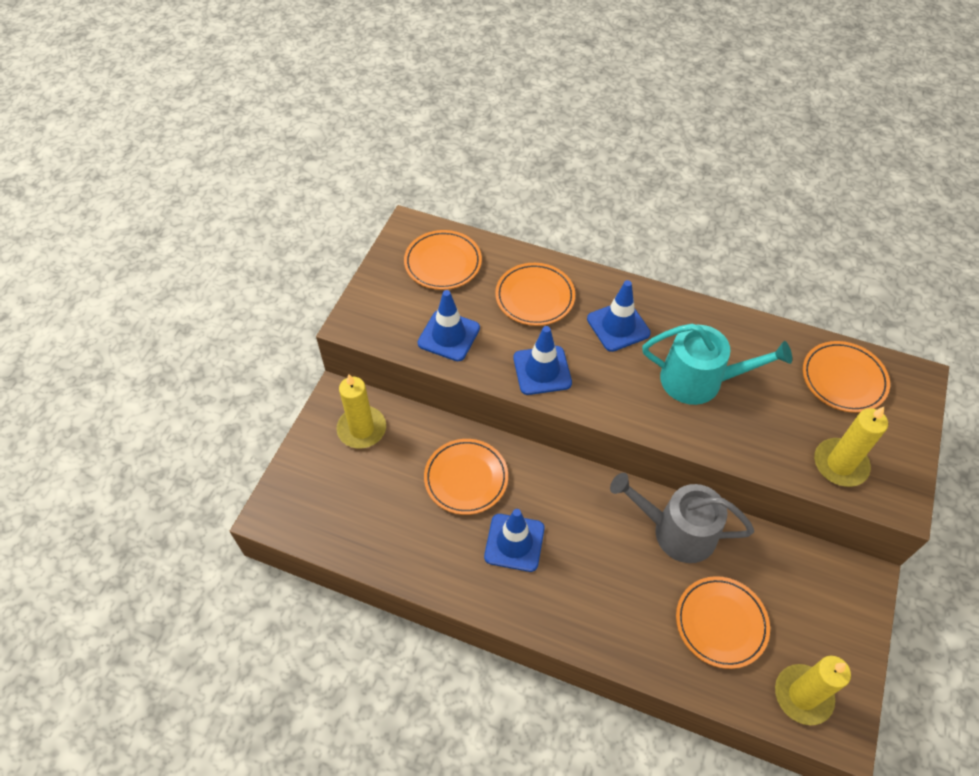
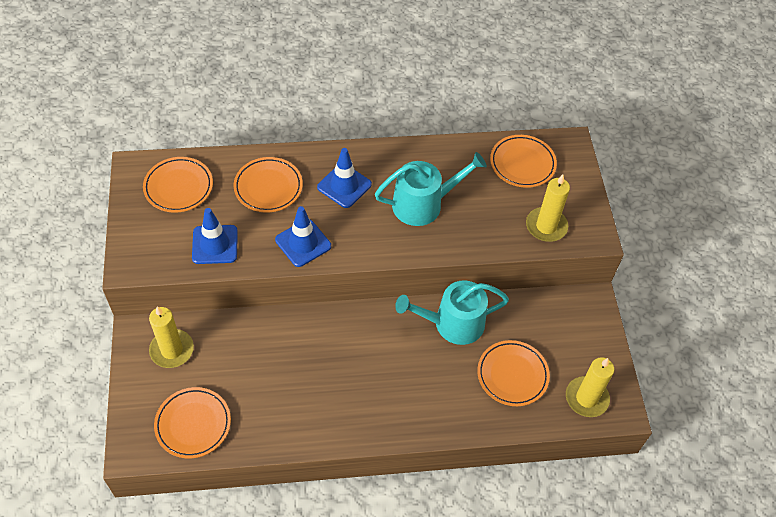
camera: 30 degrees left, 0 degrees up
(466, 478) = (277, 353): orange plate -> orange plate (193, 424)
(514, 542) = (339, 384): blue traffic cone -> none
(676, 531) = (453, 323): grey watering can -> turquoise watering can

